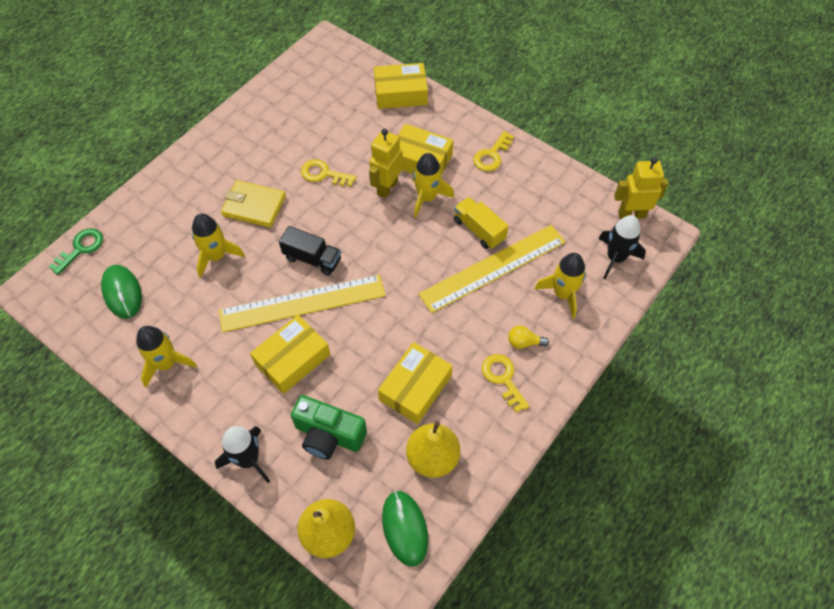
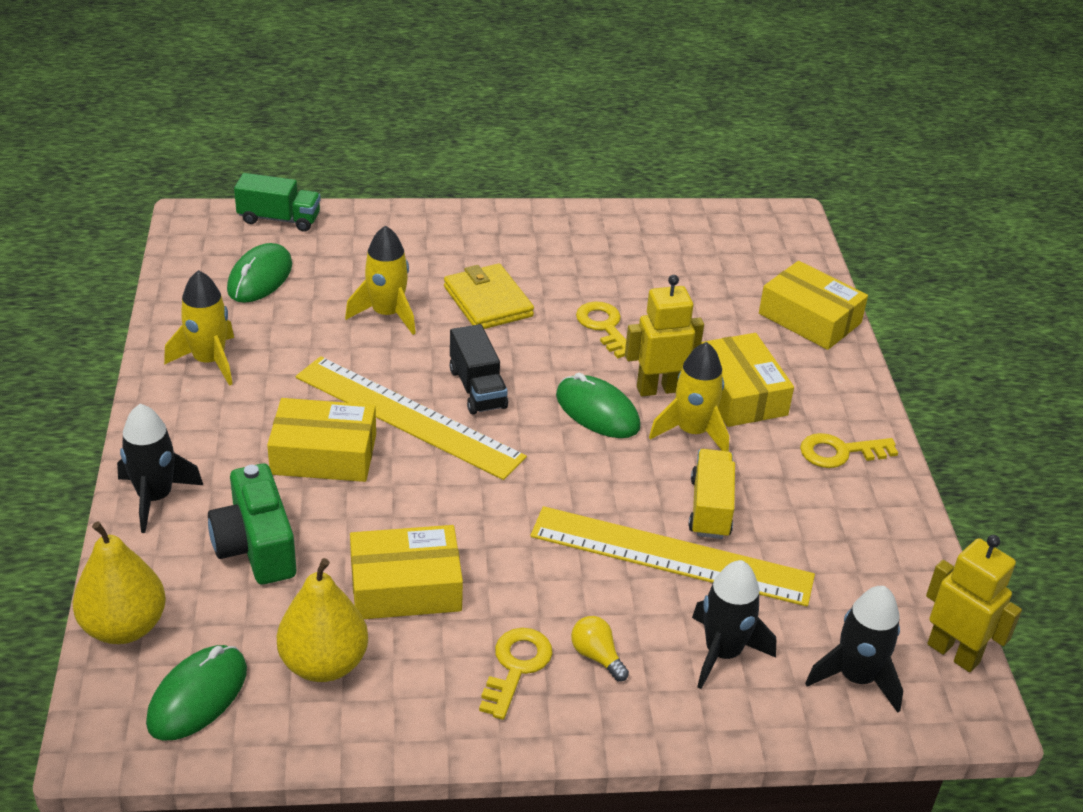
camera: 45 degrees right, 20 degrees down
(81, 248) = (279, 219): green key -> green truck
(377, 223) = (597, 411): none -> green mouse
(563, 294) = (722, 653): yellow rocket -> black rocket

